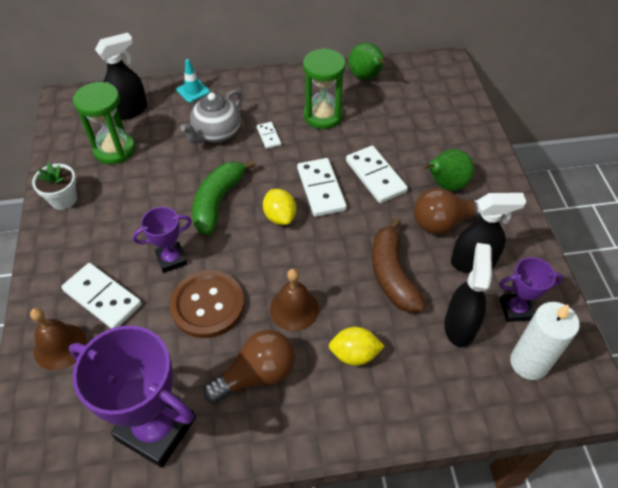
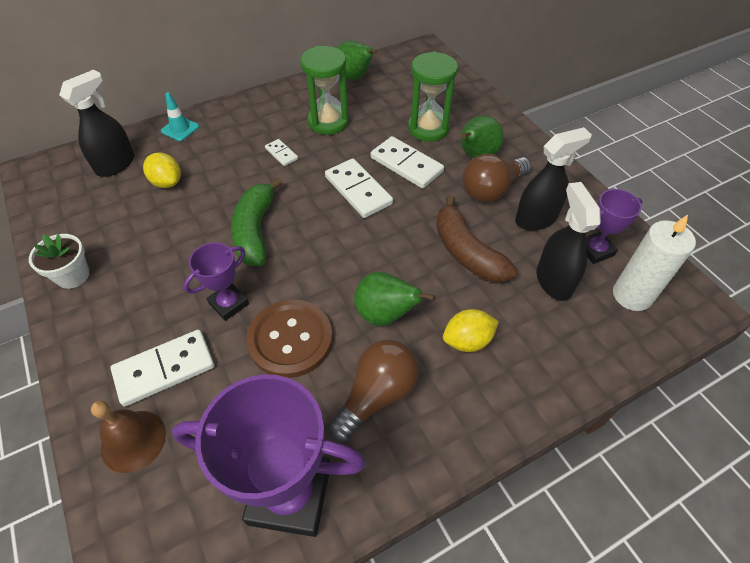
camera: 20 degrees left, 0 degrees up
(102, 297) = (164, 369): white domino -> white domino turned 45 degrees counterclockwise
(114, 150) = (114, 208): green hourglass -> green hourglass (428, 128)
(216, 134) = (224, 164): grey teapot -> none
(280, 216) = (328, 228): yellow lemon -> yellow lemon (167, 182)
(294, 309) = (385, 314): brown bell -> green pear

